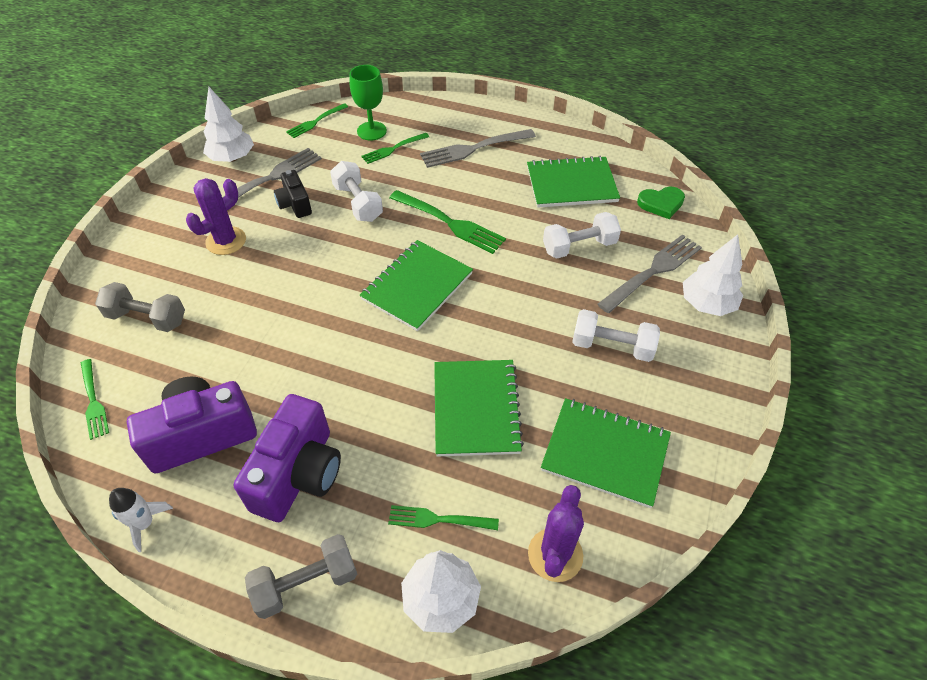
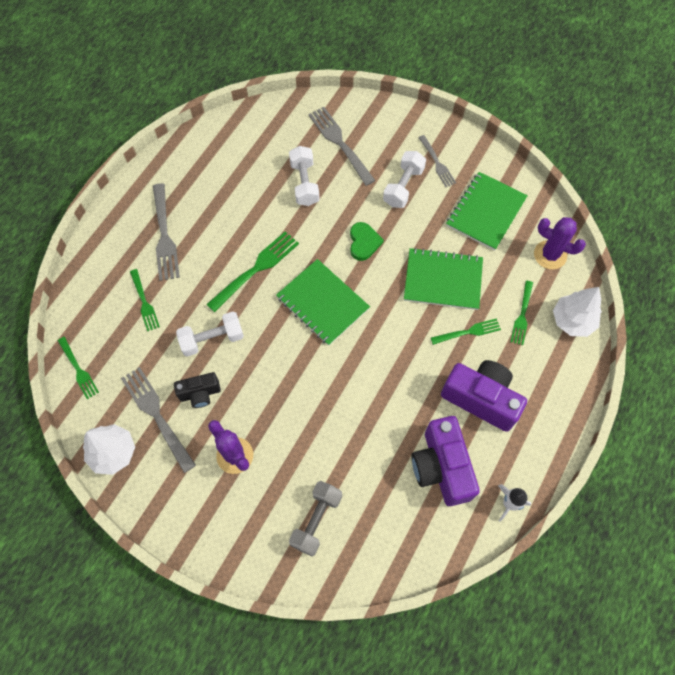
camera: 80 degrees left, 15 degrees up
(93, 401) = (398, 556): green fork -> green fork (468, 332)
(306, 583) = (558, 397): grey dumbbell -> none
(371, 131) = (110, 318): green goblet -> none
(571, 184) = (232, 172): green notebook -> none
(661, 204) = (271, 117): green heart -> green heart (364, 242)
(668, 381) = (437, 162): none -> grey fork
(707, 304) = (376, 120): white tree -> none

